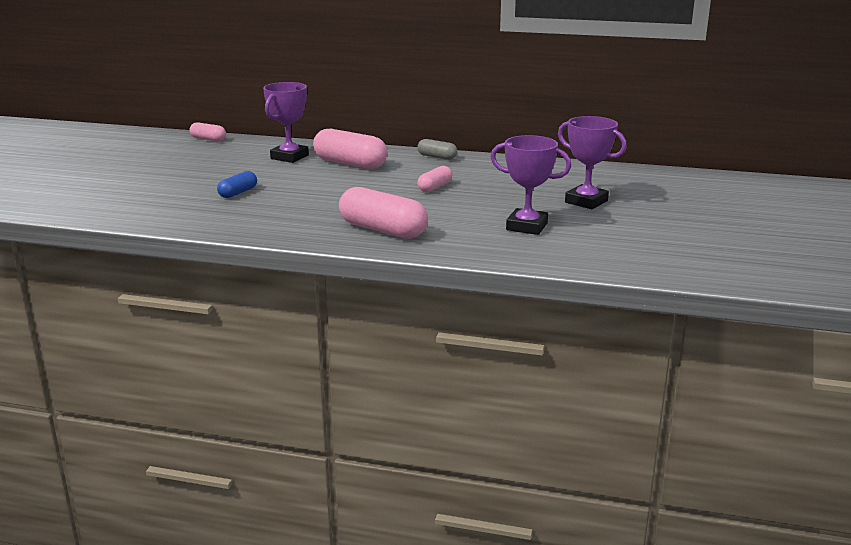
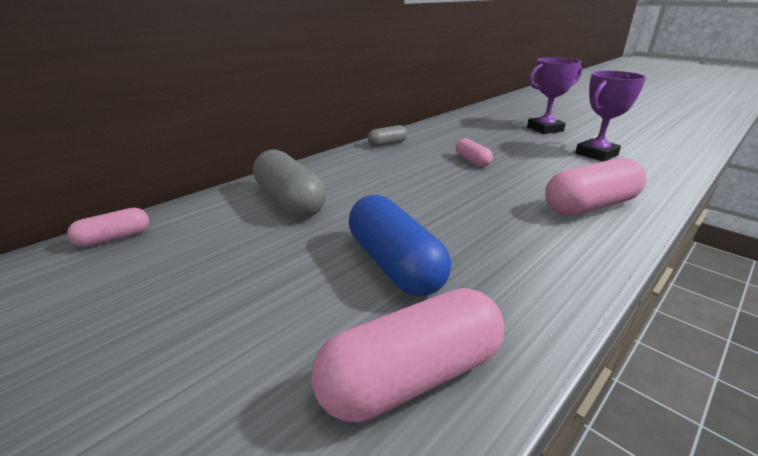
camera: 60 degrees left, 5 degrees up
(238, 193) = (394, 264): blue capsule -> blue capsule, size x1.87
(289, 157) = (290, 201): purple trophy -> grey capsule
(350, 163) = (359, 177): pink capsule -> pink capsule (411, 376)

